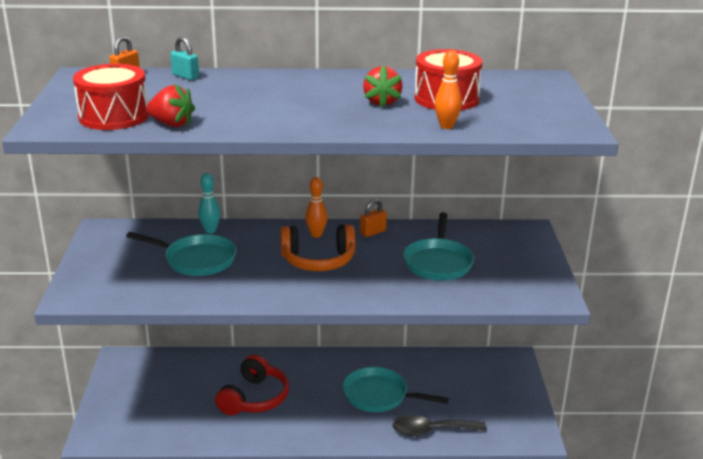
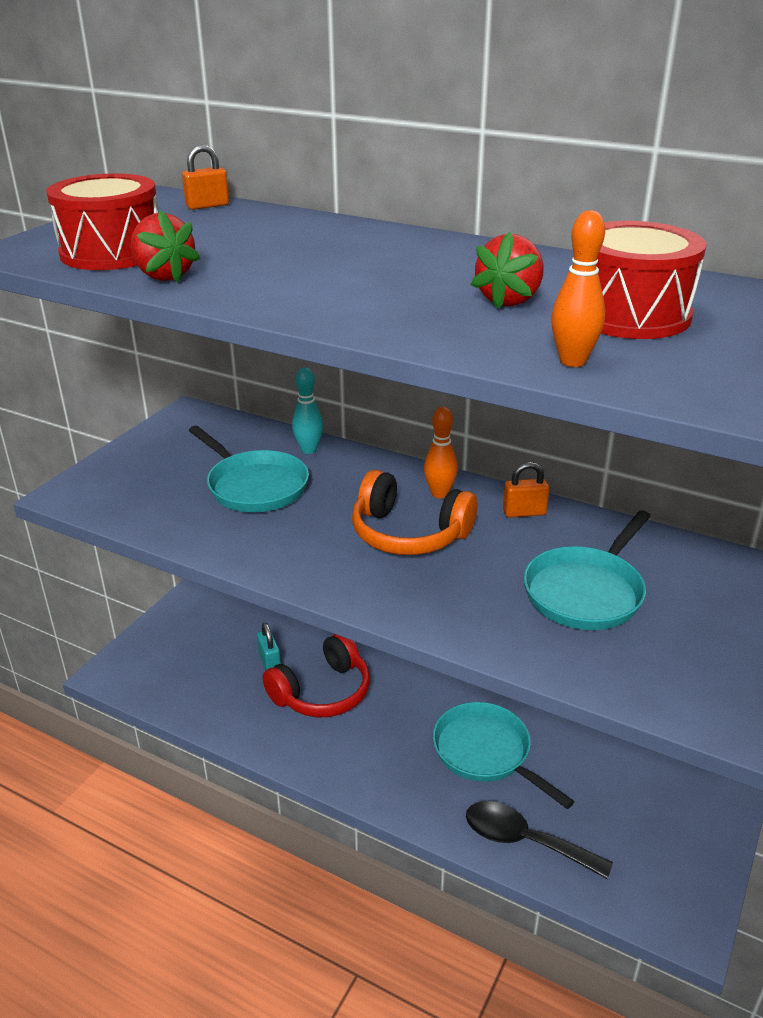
camera: 30 degrees right, 5 degrees up
(185, 76) = (278, 217): turquoise padlock -> turquoise padlock (269, 662)

